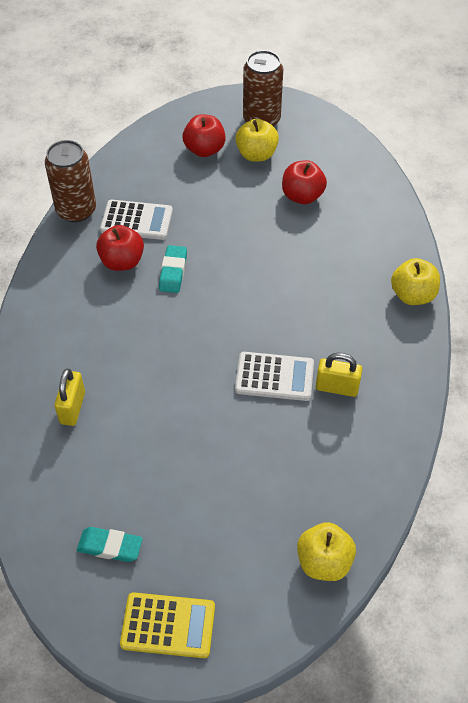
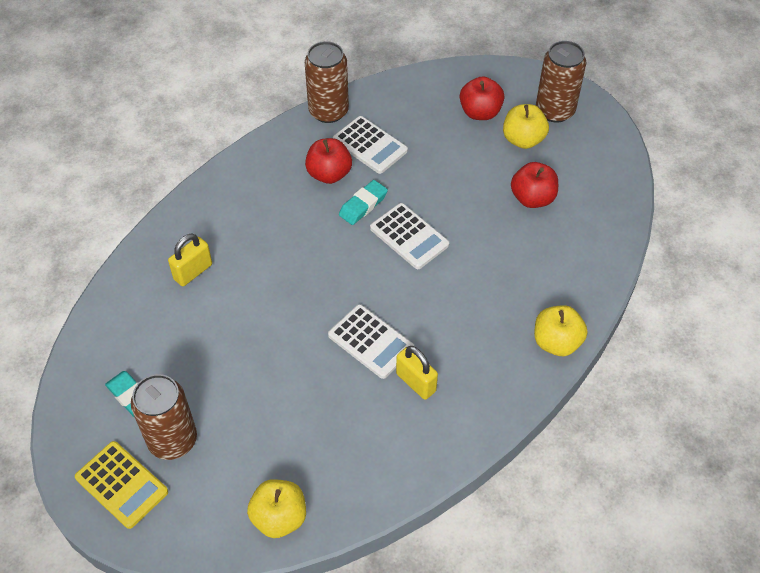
camera: 35 degrees right, 0 degrees up
(179, 559) = (172, 440): none -> brown can
(232, 277) = (409, 236): none -> white calculator

